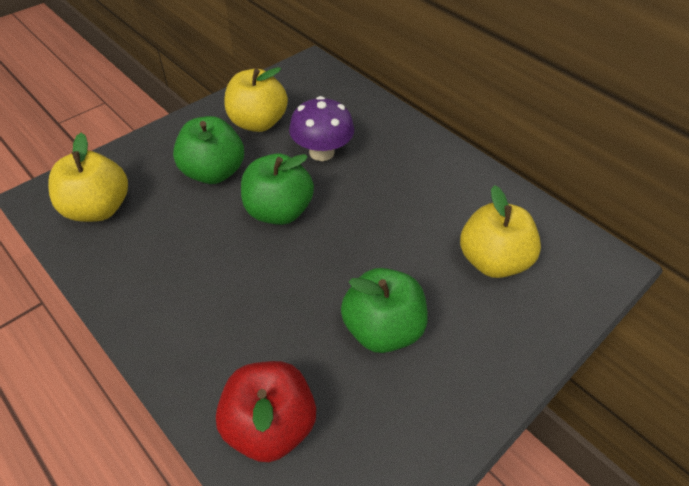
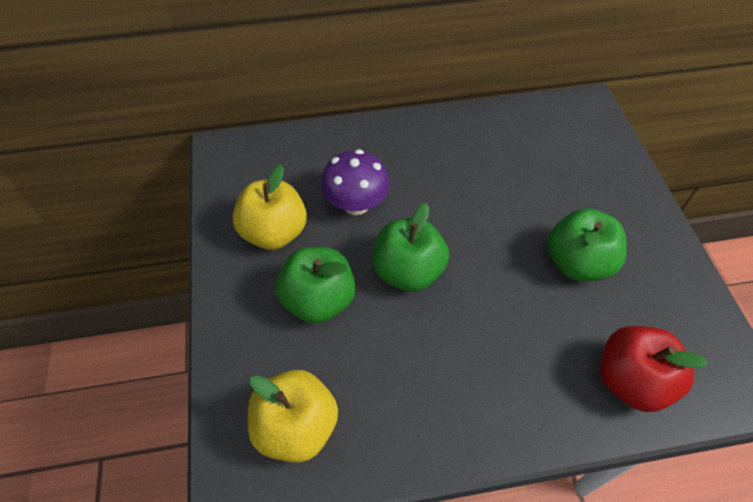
camera: 55 degrees left, 5 degrees up
(492, 260) = (550, 163): yellow apple -> none

